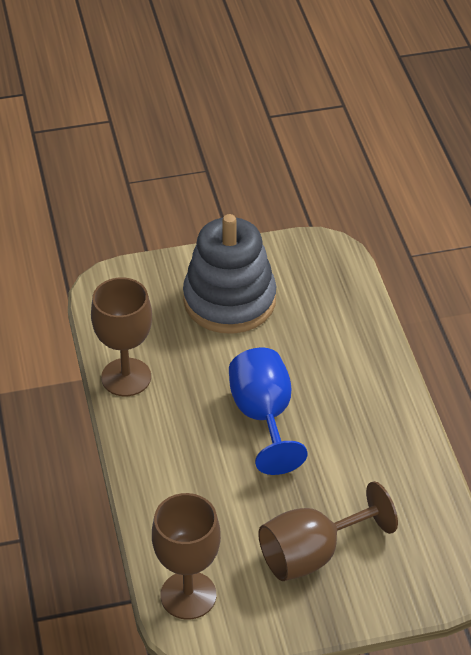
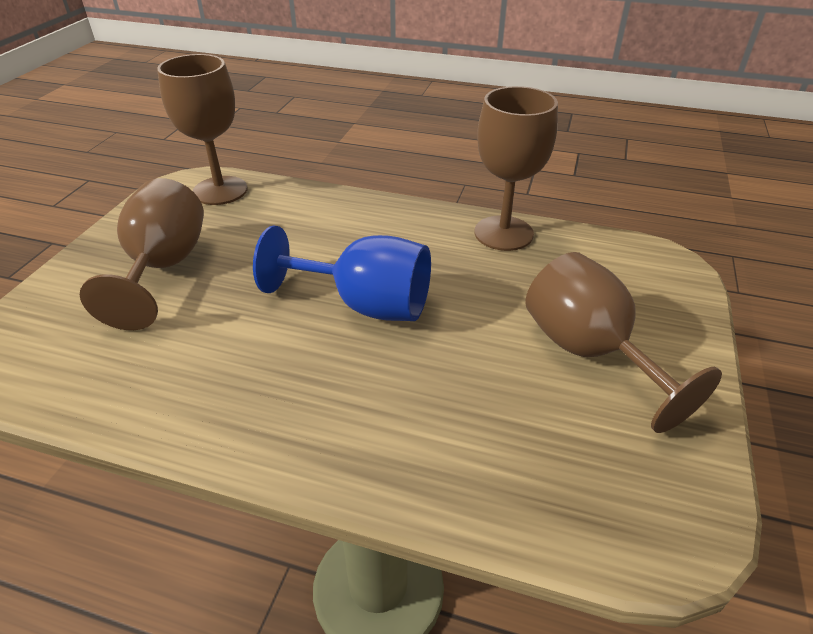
camera: 120 degrees right, 5 degrees down
(229, 300) = (589, 353): grey stacking toy -> brown goblet

